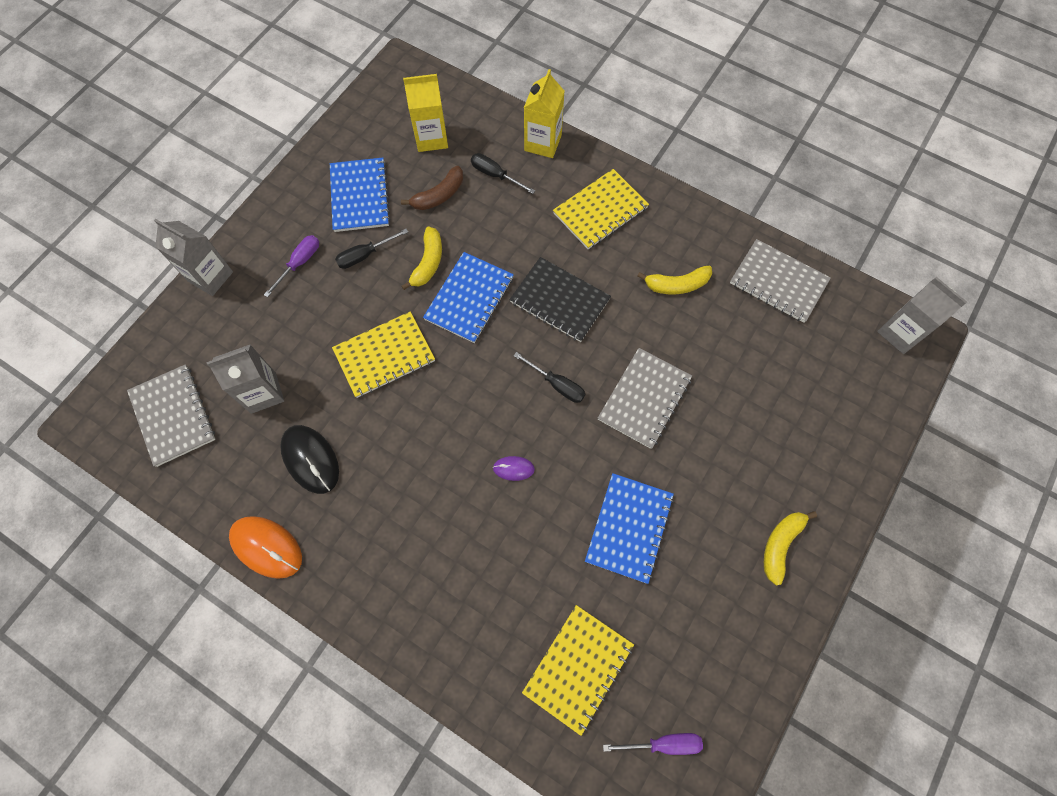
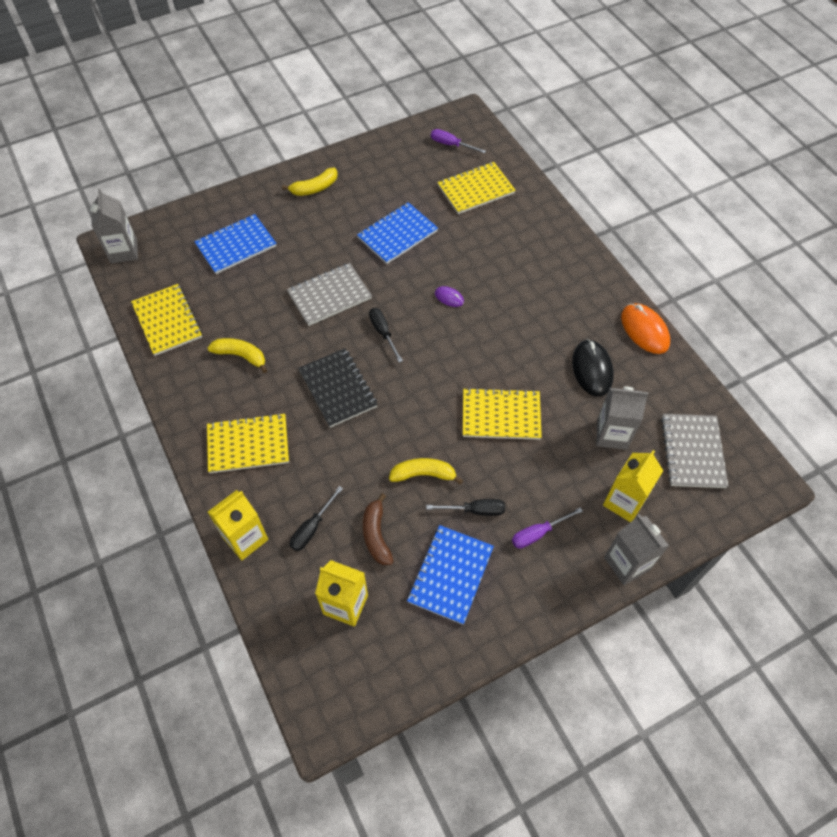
camera: 150 degrees left, 10 degrees down
(229, 329) = (624, 502): none -> yellow carton
(428, 263) = (423, 474): yellow banana -> yellow banana turned 45 degrees clockwise
(439, 195) = (376, 535): brown banana -> brown banana turned 90 degrees counterclockwise
(469, 298) = (407, 426): blue notebook -> blue notebook (236, 245)
(495, 175) = (312, 528): black screwdriver -> black screwdriver turned 60 degrees clockwise
(778, 282) = (167, 321): grey notebook -> yellow notebook

